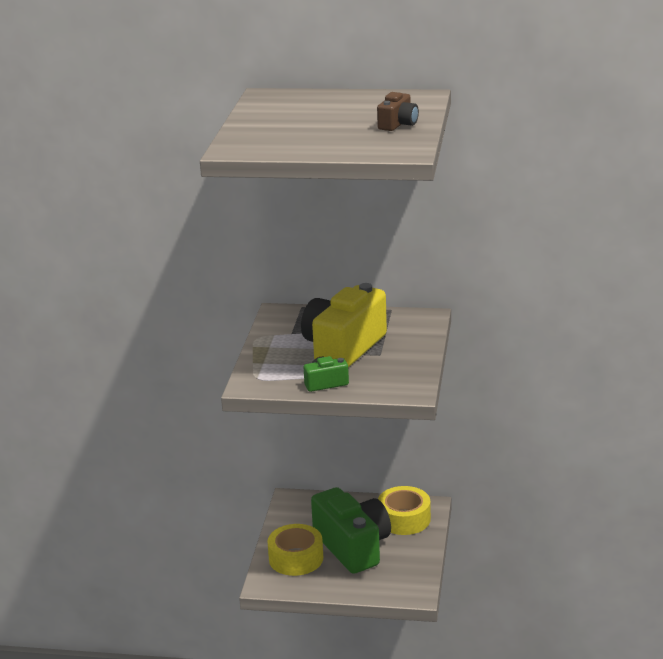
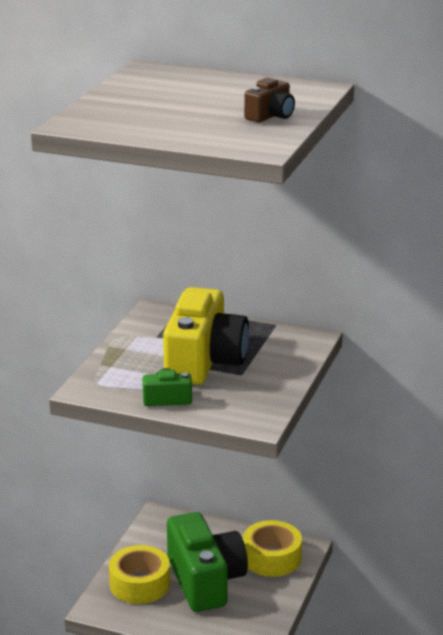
camera: 10 degrees right, 0 degrees up
(343, 348) = (204, 361): yellow camera -> yellow camera turned 150 degrees clockwise

